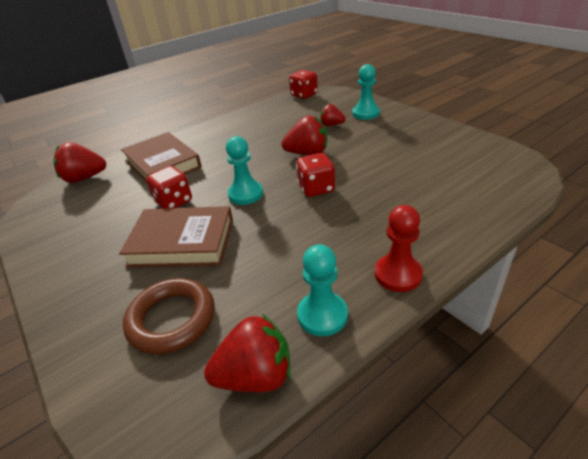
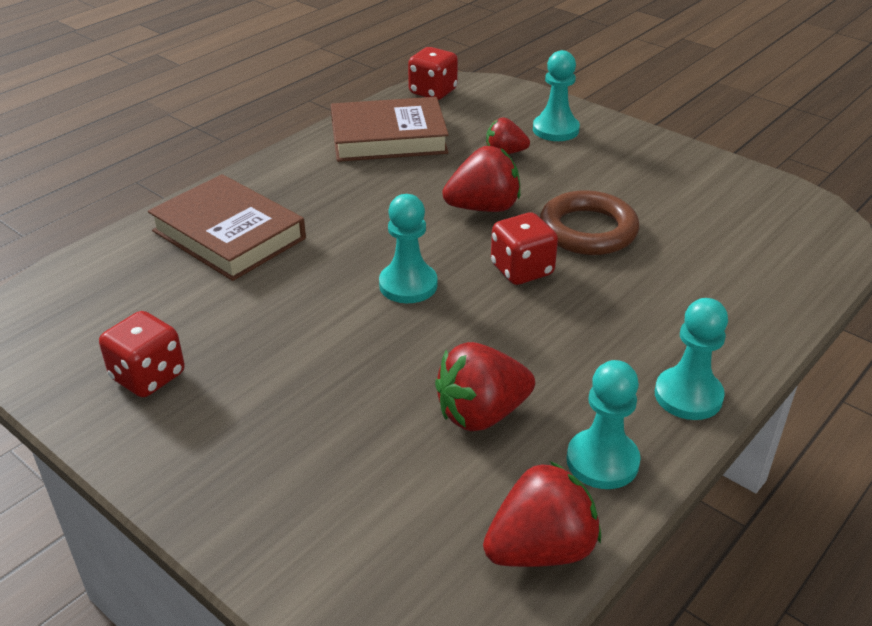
camera: 15 degrees left, 0 degrees up
(84, 178) = (89, 268): red strawberry -> red strawberry (481, 414)
(172, 319) = (381, 489): brown ring -> brown ring (588, 230)
(174, 202) = (287, 304): red dice -> red dice (148, 376)
(182, 242) = (338, 372): brown book -> brown book (388, 137)
(398, 274) = (688, 396): red pawn -> turquoise pawn

